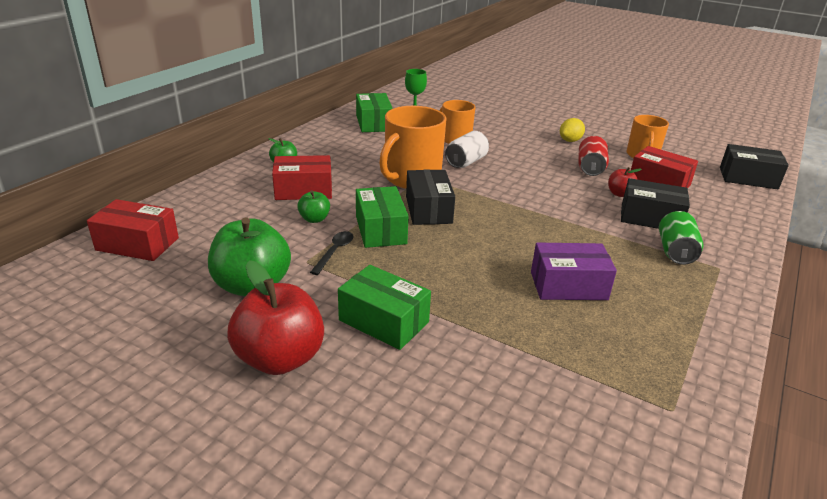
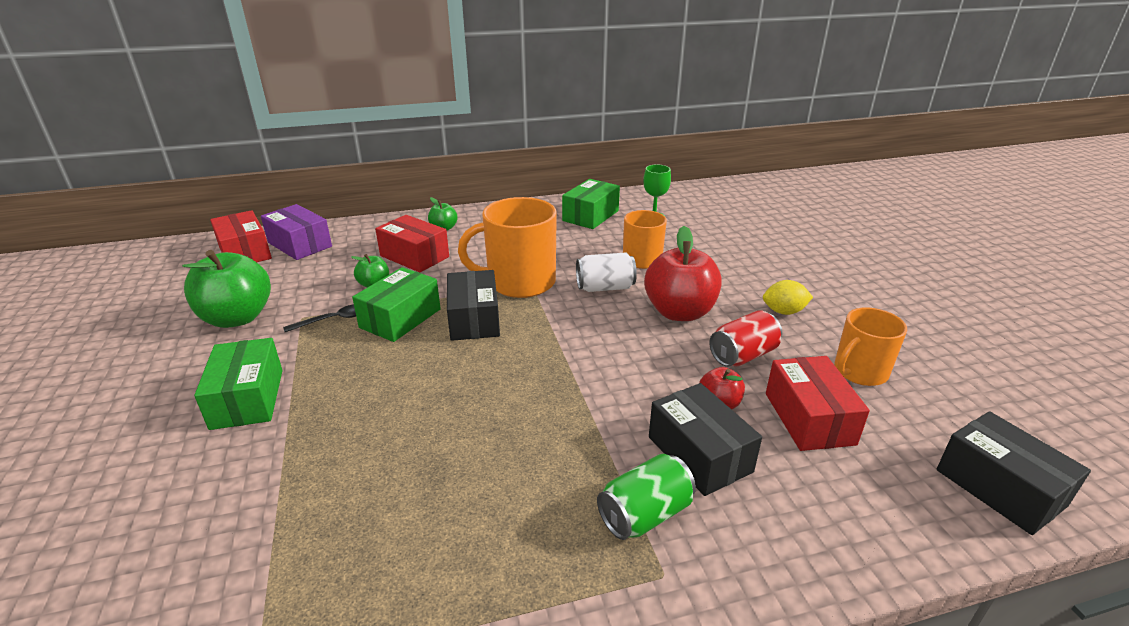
camera: 45 degrees right, 0 degrees up
(280, 358) = (145, 383): red apple -> red apple (679, 312)
(428, 210) = (474, 319): black box -> black box turned 45 degrees counterclockwise
(568, 285) = (442, 469): purple box -> purple box (300, 244)

